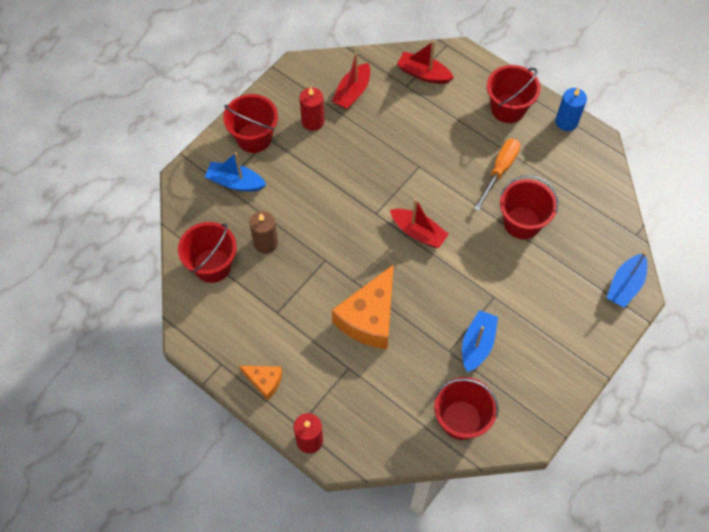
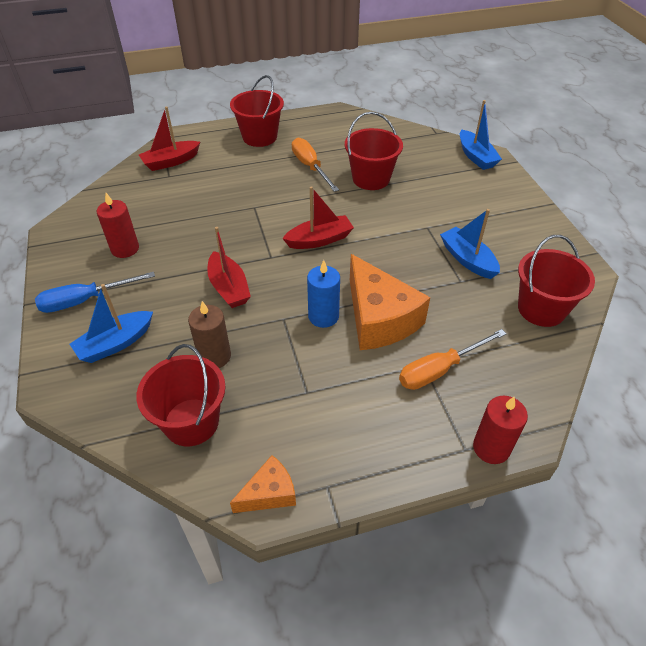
camera: 55 degrees left, 15 degrees down
(254, 138) = (85, 300): red bucket -> blue screwdriver
(264, 381) = (385, 452): orange cheese -> orange cheese (269, 493)
(351, 380) = (440, 369): none -> orange screwdriver
(352, 92) = (131, 209): red boat -> red boat (229, 288)
(566, 122) = (305, 117): blue candle -> blue candle (323, 316)

